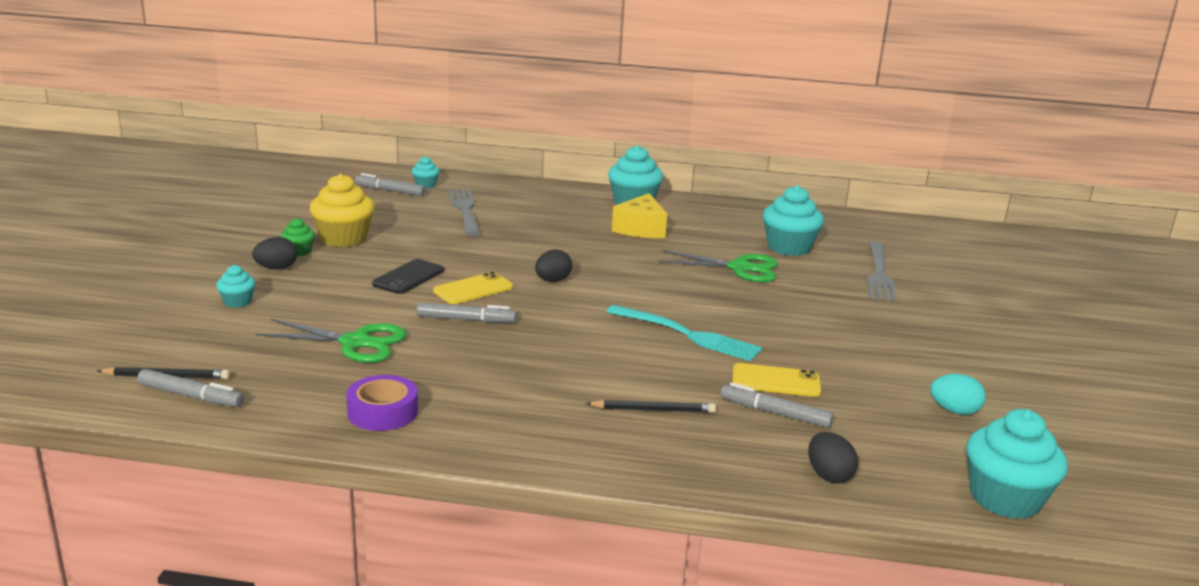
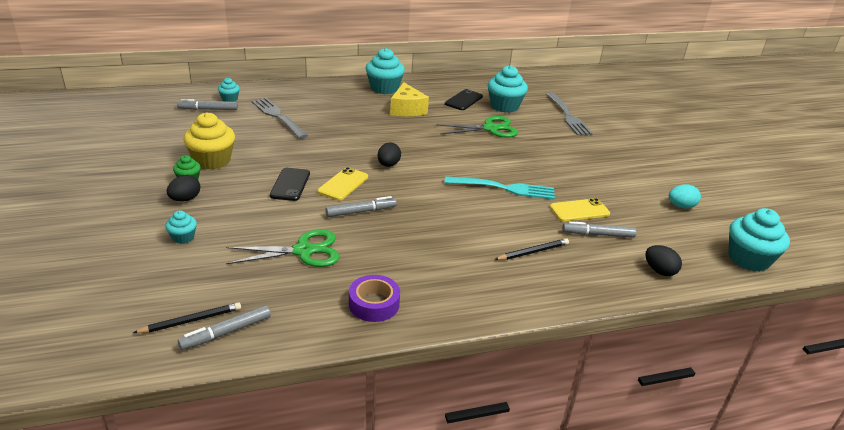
camera: 25 degrees left, 10 degrees up
(191, 396) = (226, 332): grey marker -> grey marker turned 150 degrees clockwise
(734, 232) = (464, 100): none -> black phone

